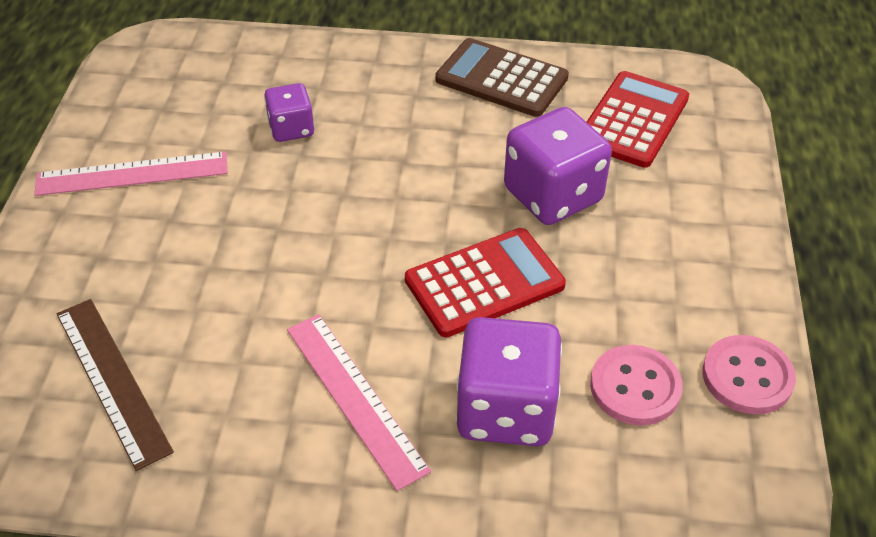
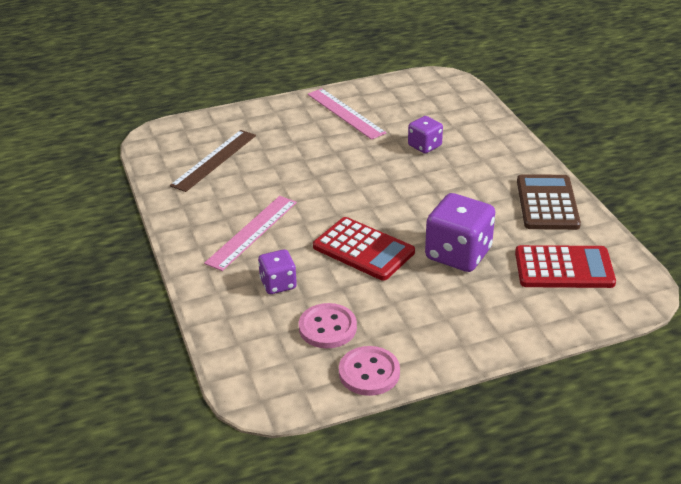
camera: 65 degrees right, 10 degrees down
(505, 410) = (278, 284): purple dice -> purple dice, size x0.56

